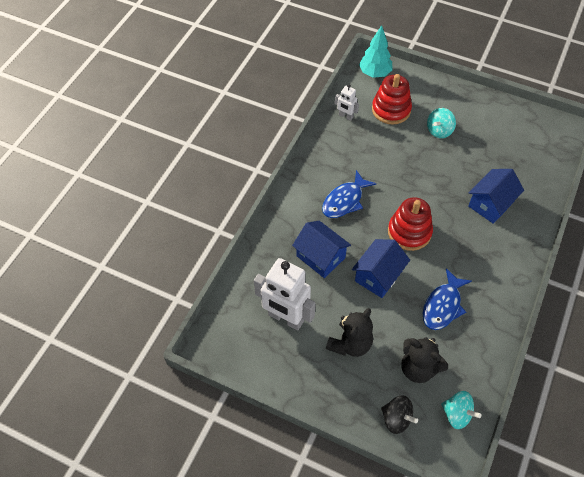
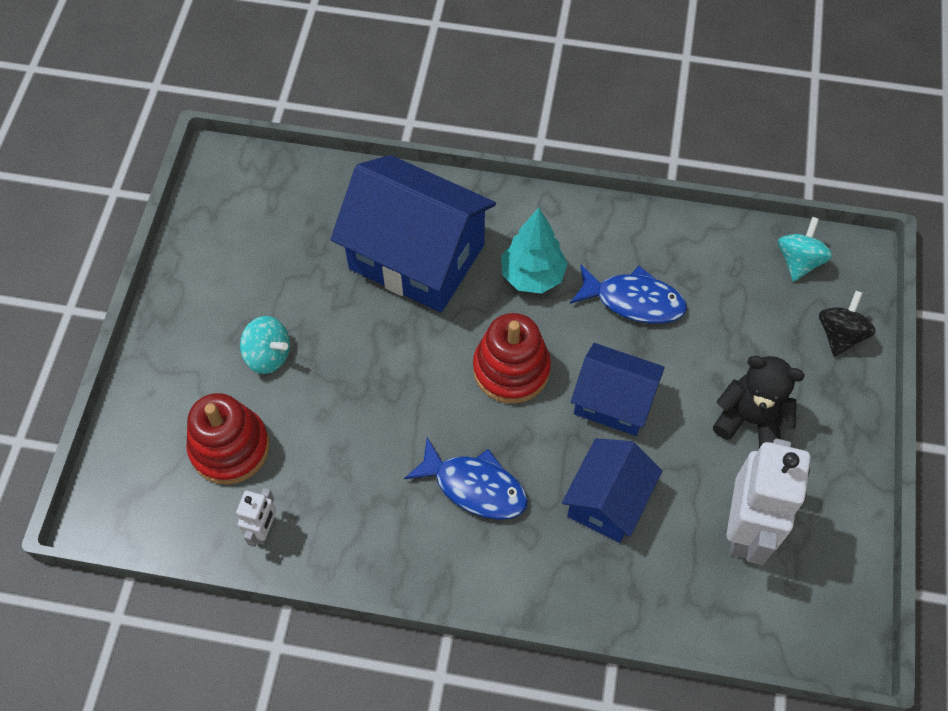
camera: 105 degrees left, 5 degrees up
(374, 73) = (130, 497): turquoise tree -> turquoise tree (532, 276)
(418, 368) = (750, 318): black teddy bear -> none
(490, 204) = (416, 257): blue house -> blue house, size x1.72

